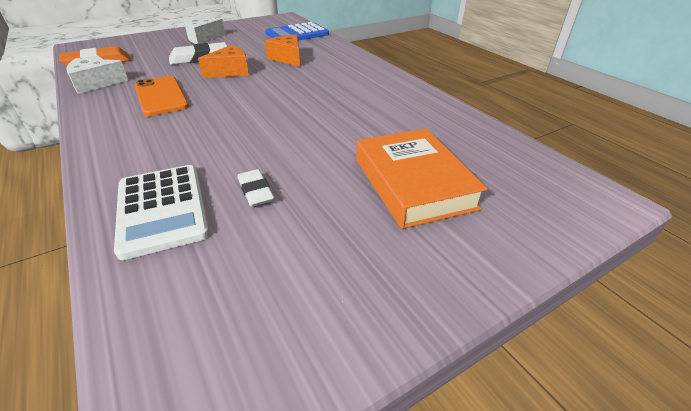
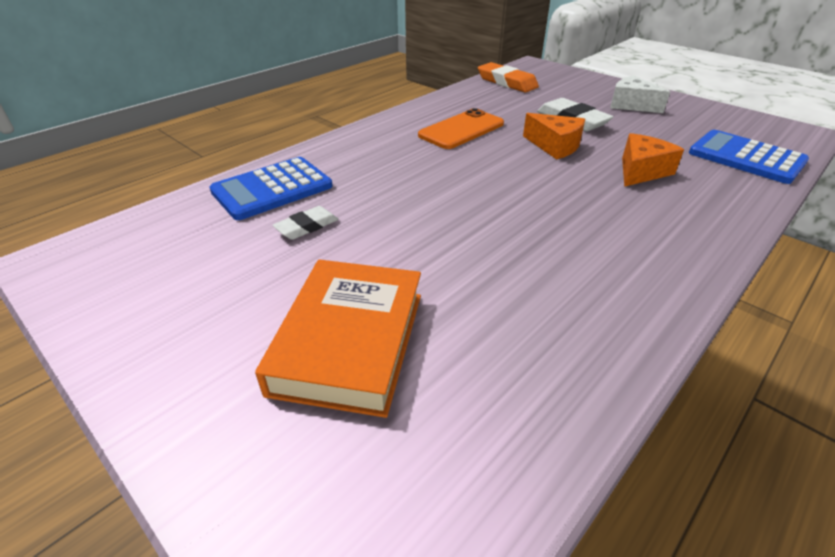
camera: 75 degrees right, 0 degrees up
(95, 84) = (462, 96): white cheese -> none
(162, 209) = (272, 189): white calculator -> blue calculator
(413, 183) = (350, 341): orange book -> orange book turned 45 degrees counterclockwise

